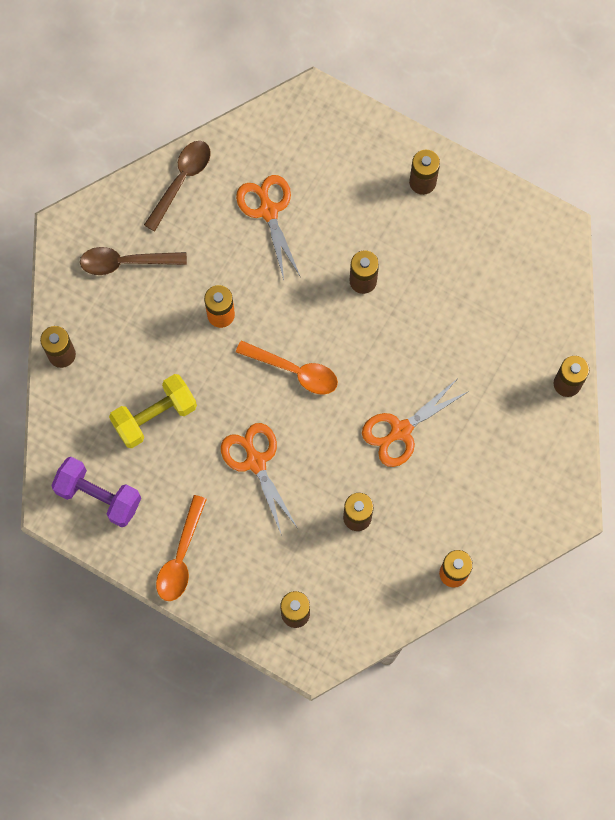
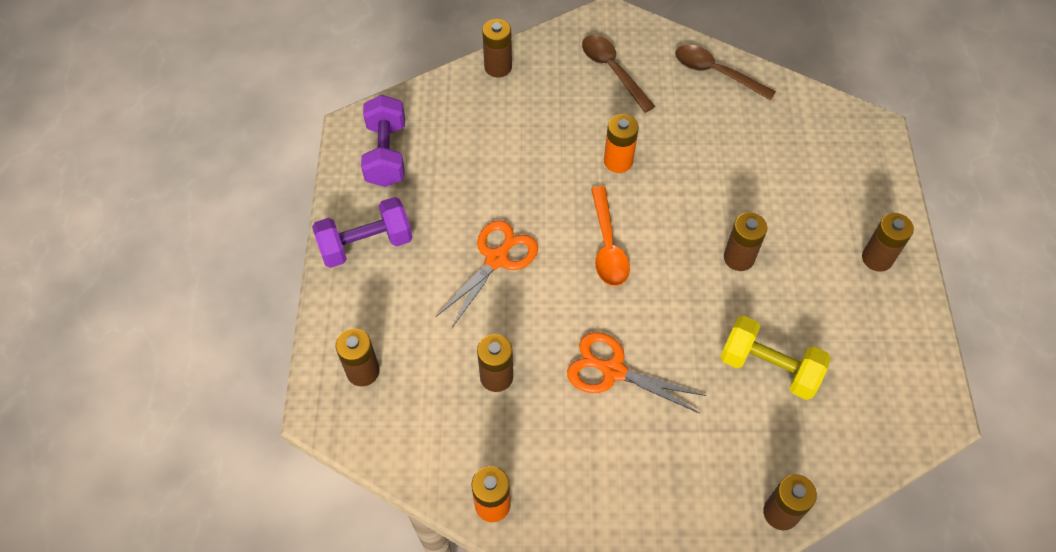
camera: 60 degrees right, 15 degrees down
(154, 416) = (488, 159): yellow dumbbell -> yellow dumbbell (769, 367)
(181, 181) = (716, 73): brown spoon -> brown spoon turned 150 degrees counterclockwise
(181, 556) = (366, 244): orange spoon -> purple dumbbell
(268, 211) = (743, 149): orange scissors -> none

